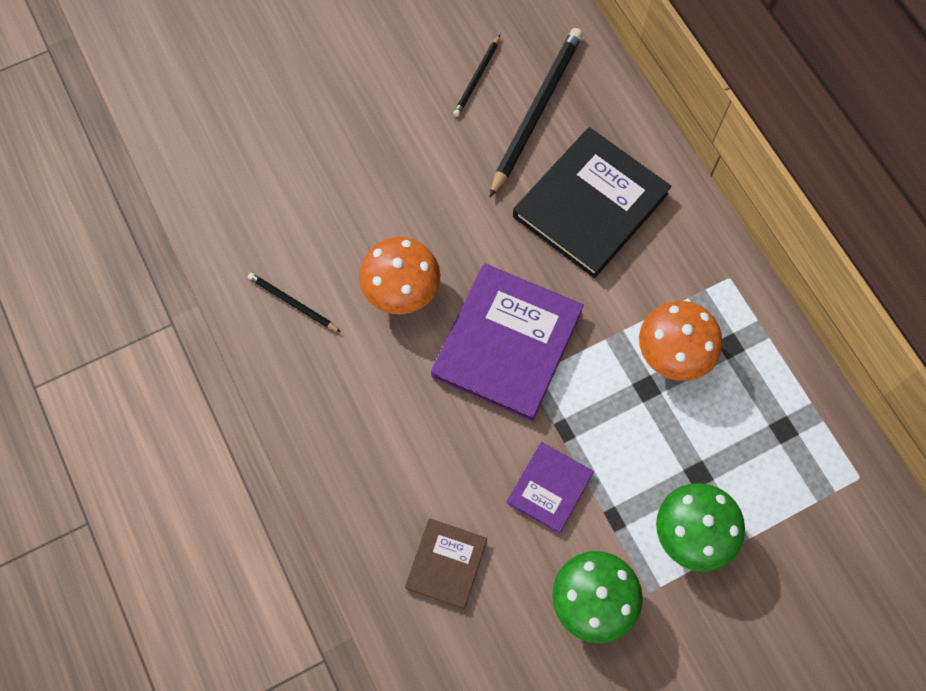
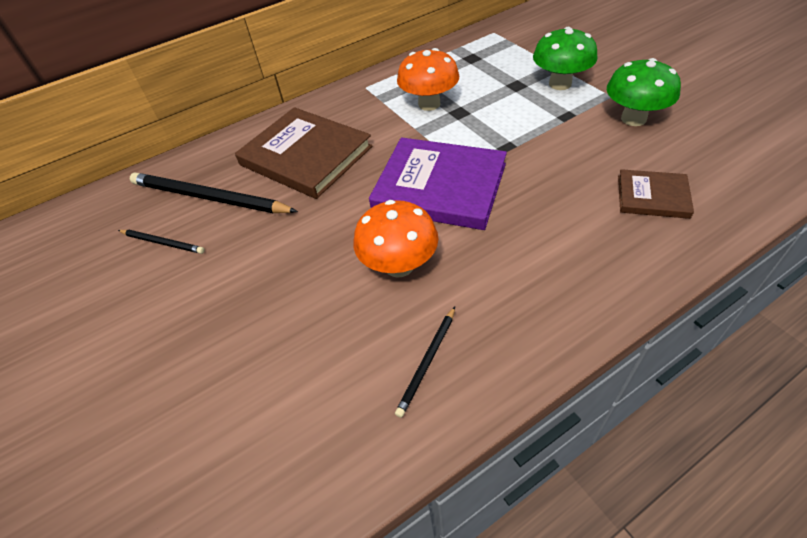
camera: 90 degrees left, 20 degrees down
(549, 488) = (557, 148): purple book -> none
(590, 205) = (306, 156): black book -> brown book

